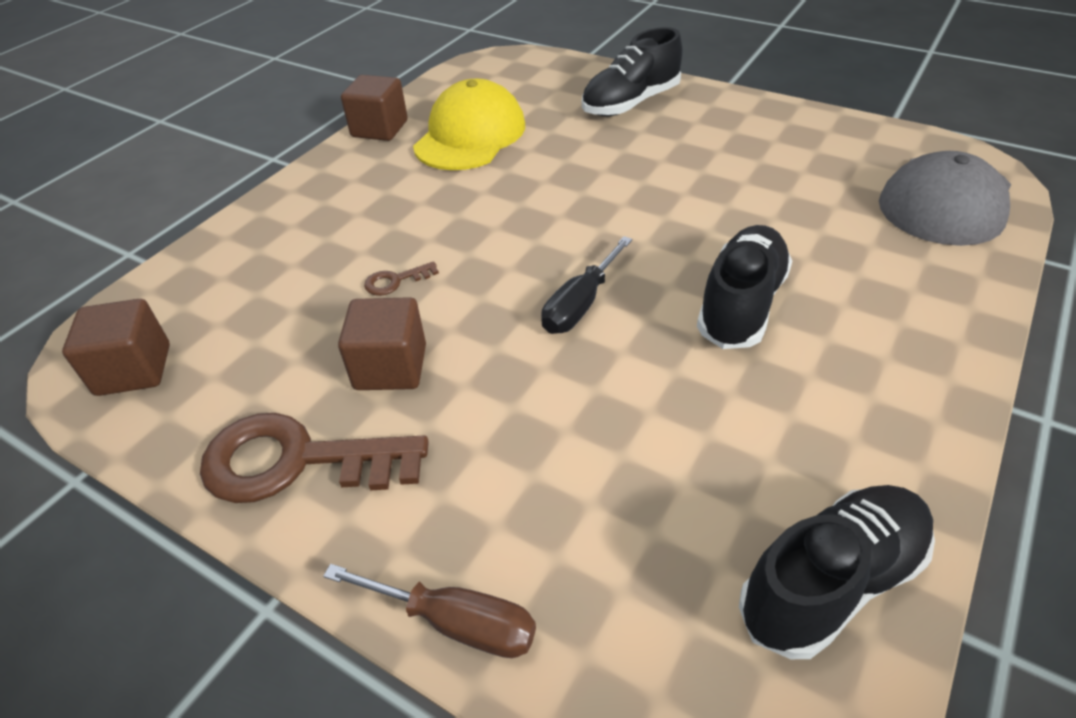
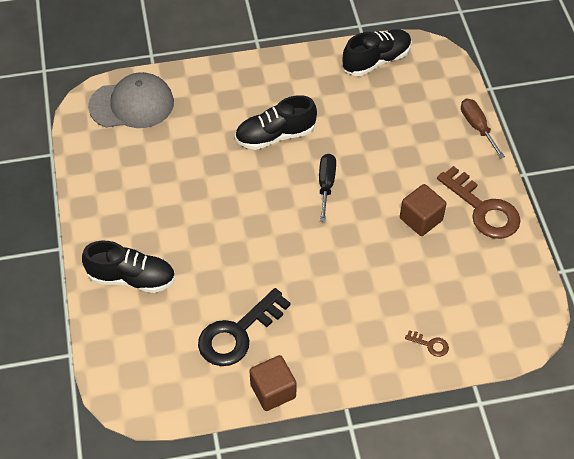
camera: 135 degrees left, 10 degrees up
(134, 370) = (517, 305): brown cube -> none
(395, 281) = (379, 260): brown key -> brown key (430, 344)
(470, 135) = (237, 334): yellow cap -> black key
(580, 304) = (326, 185): black screwdriver -> black screwdriver turned 75 degrees counterclockwise
(831, 583) = (376, 61): black shoe -> black shoe turned 135 degrees clockwise

